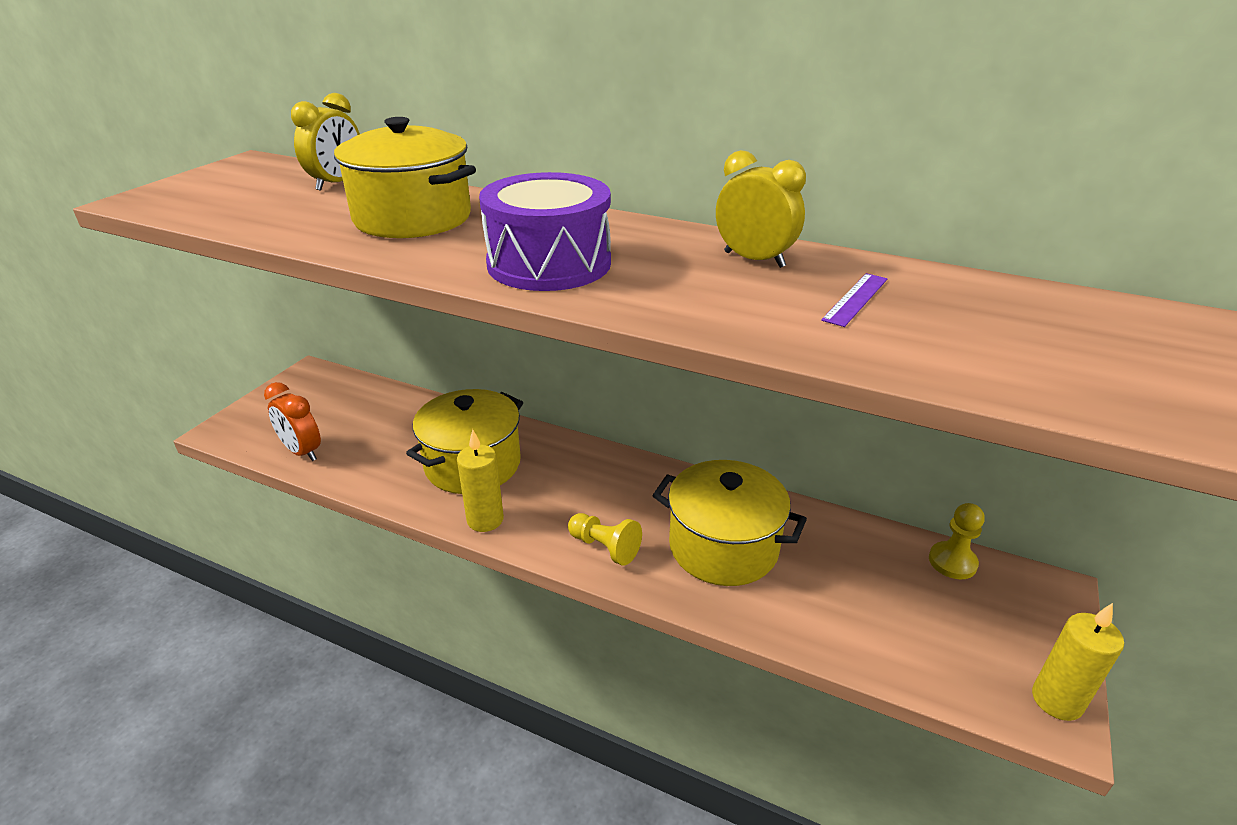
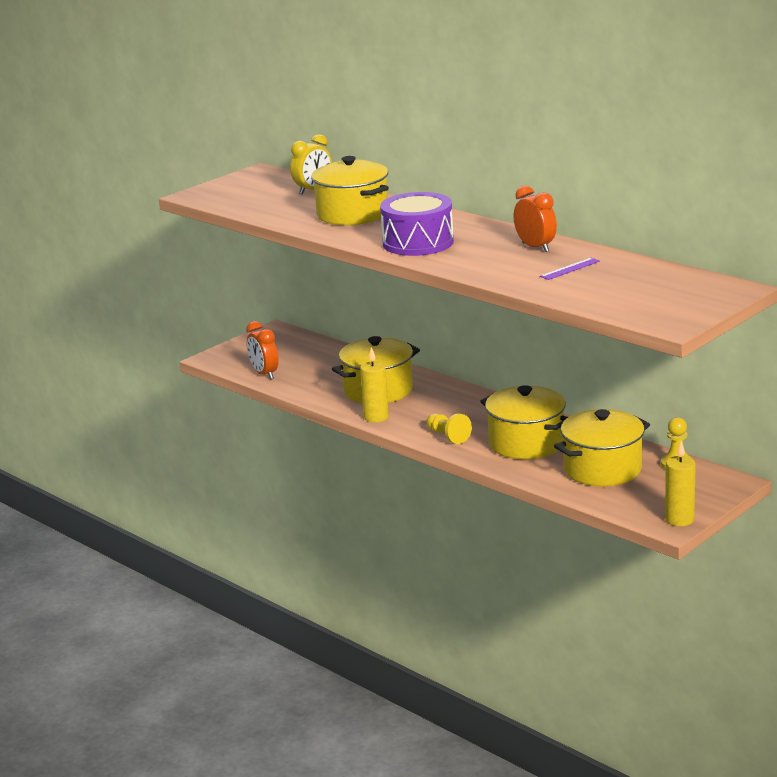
camera: 20 degrees right, 10 degrees down
(754, 260) = (535, 247): yellow clock -> orange clock
(862, 589) = (602, 469): none -> yellow pot

